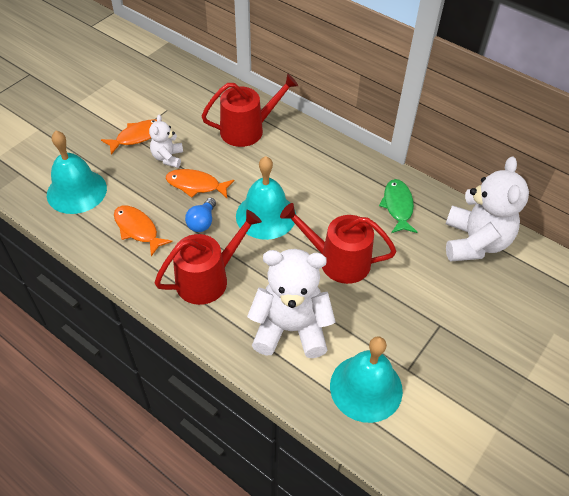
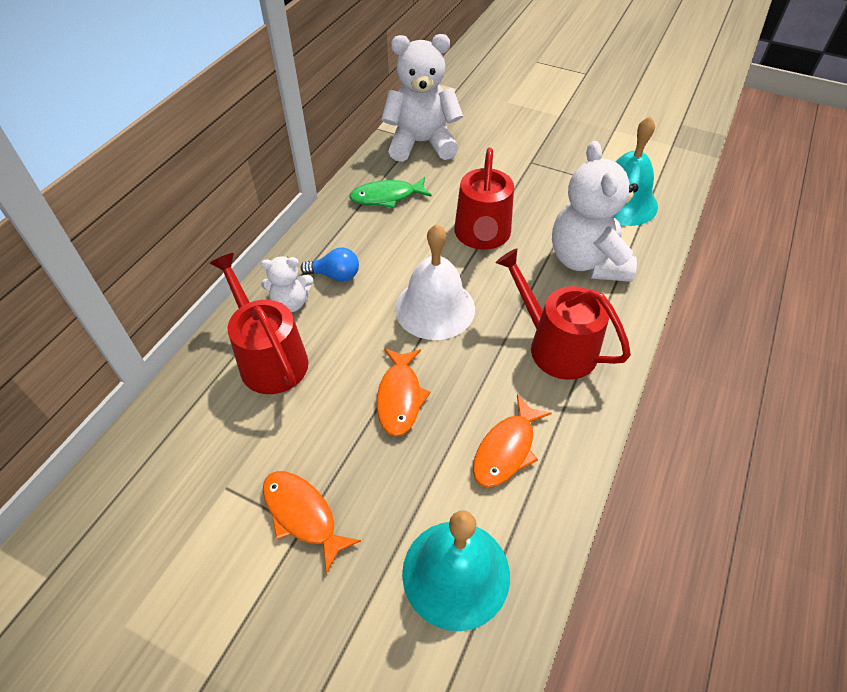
camera: 100 degrees left, 0 degrees up
(168, 158) = (348, 451): white teddy bear -> white teddy bear (291, 303)
(202, 222) = (467, 373): blue light bulb -> blue light bulb (335, 275)
(266, 215) = (435, 308): turquoise bell -> white bell

